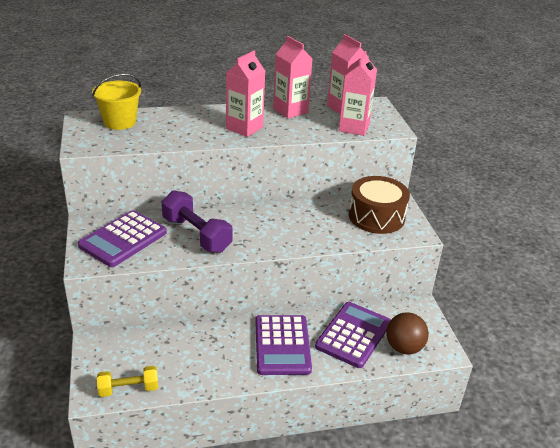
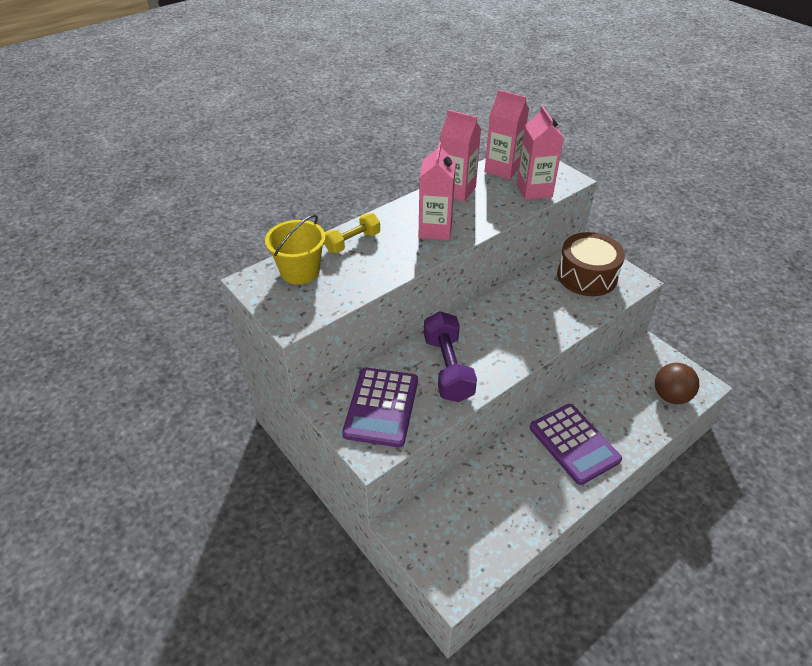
camera: 25 degrees left, 10 degrees up
(128, 389) = (481, 563): yellow dumbbell -> yellow dumbbell (352, 242)
(196, 234) = (448, 368): purple dumbbell -> purple dumbbell turned 60 degrees clockwise
(353, 335) = (622, 403): purple calculator -> none

